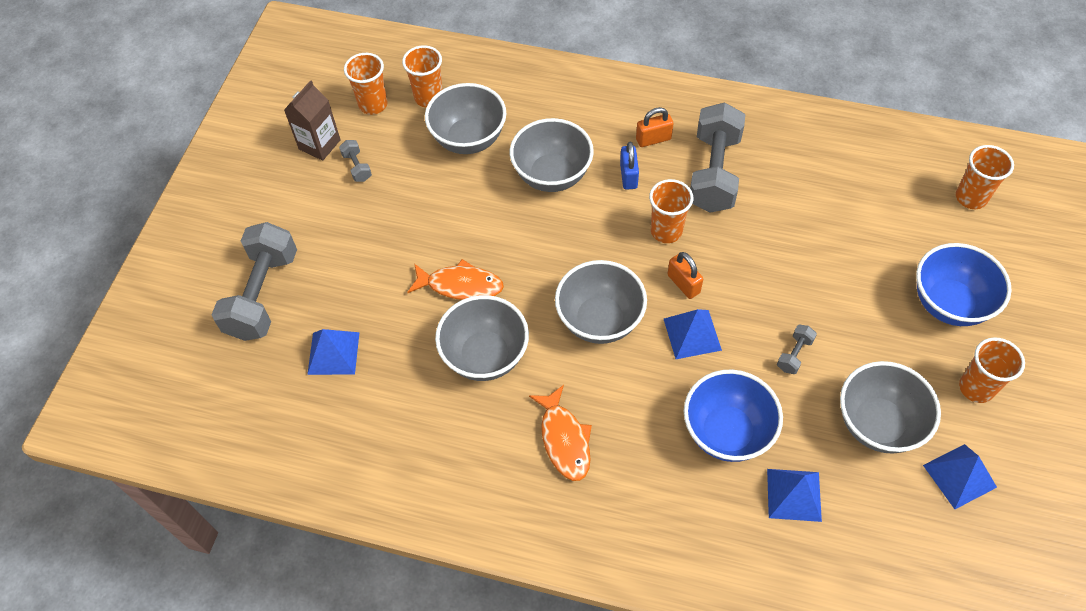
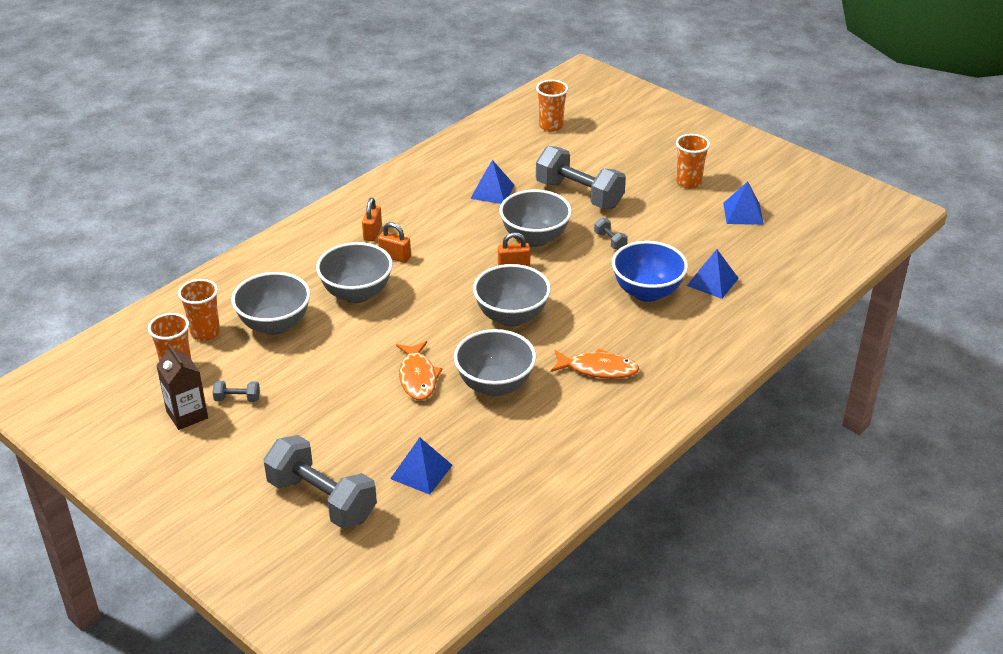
camera: 65 degrees left, 20 degrees down
(460, 285) = (417, 377): orange fish -> orange fish turned 135 degrees clockwise
(628, 176) = (395, 257): blue padlock -> orange padlock
(666, 231) = (461, 257): orange cup -> none
(692, 334) = (558, 278): blue pyramid -> blue pyramid (492, 191)
(714, 173) = (431, 217): grey dumbbell -> grey dumbbell (579, 195)
(877, 424) = (686, 229): grey bowl -> grey bowl (535, 238)
(949, 303) = (621, 167): blue bowl -> none

